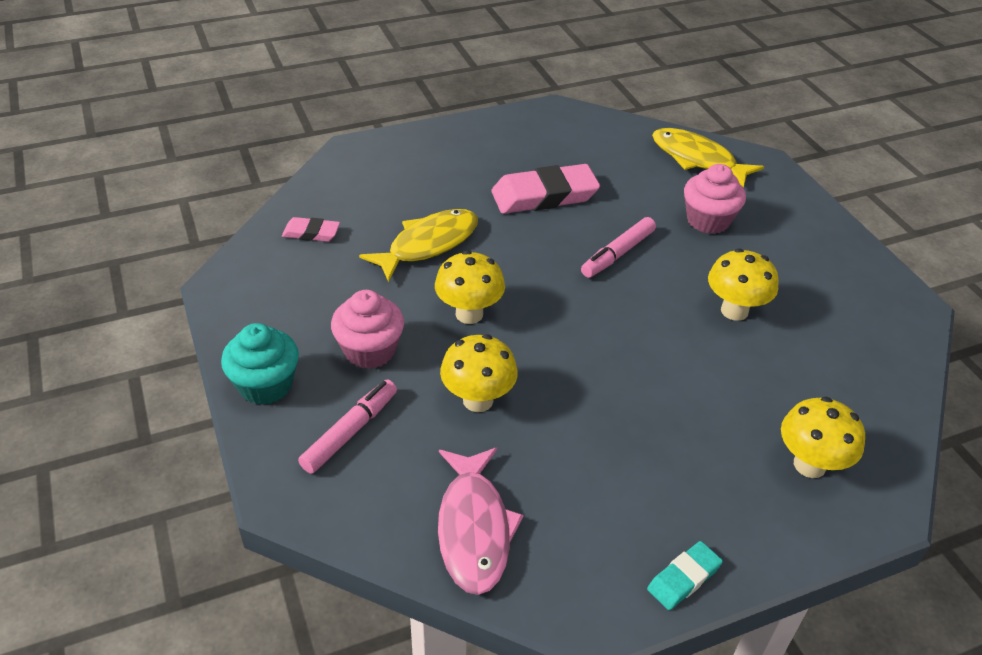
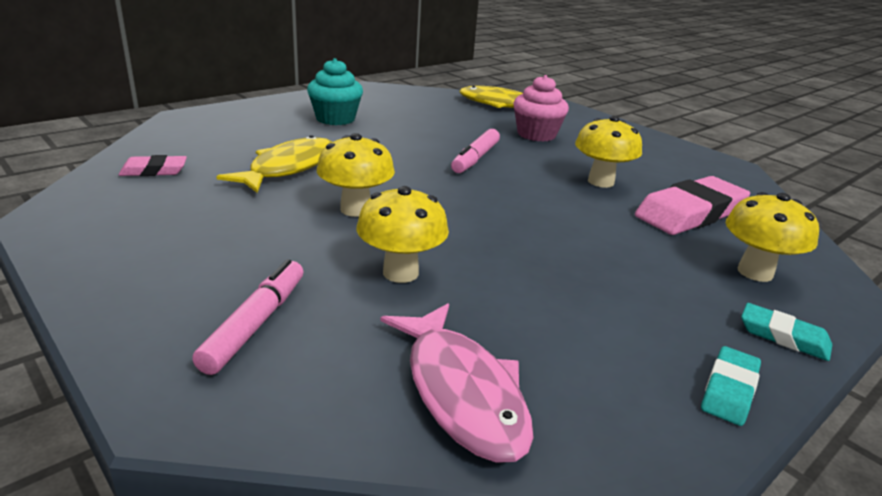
camera: 20 degrees left, 15 degrees down
(266, 385) = (124, 297): turquoise cupcake -> turquoise cupcake (335, 119)
(370, 350) = (254, 249): pink cupcake -> none
(544, 195) = (387, 131): pink eraser -> pink eraser (690, 213)
(775, 541) = (783, 336): none -> turquoise eraser

